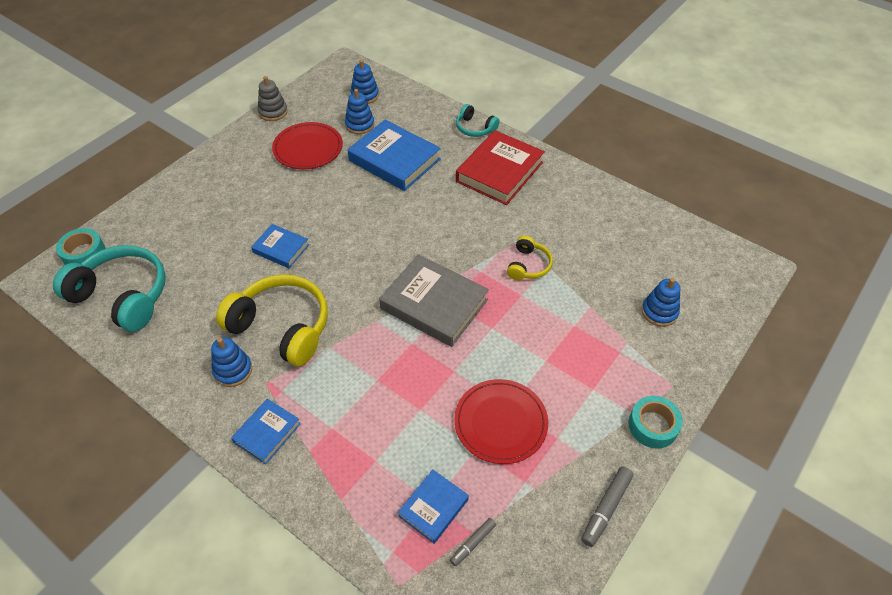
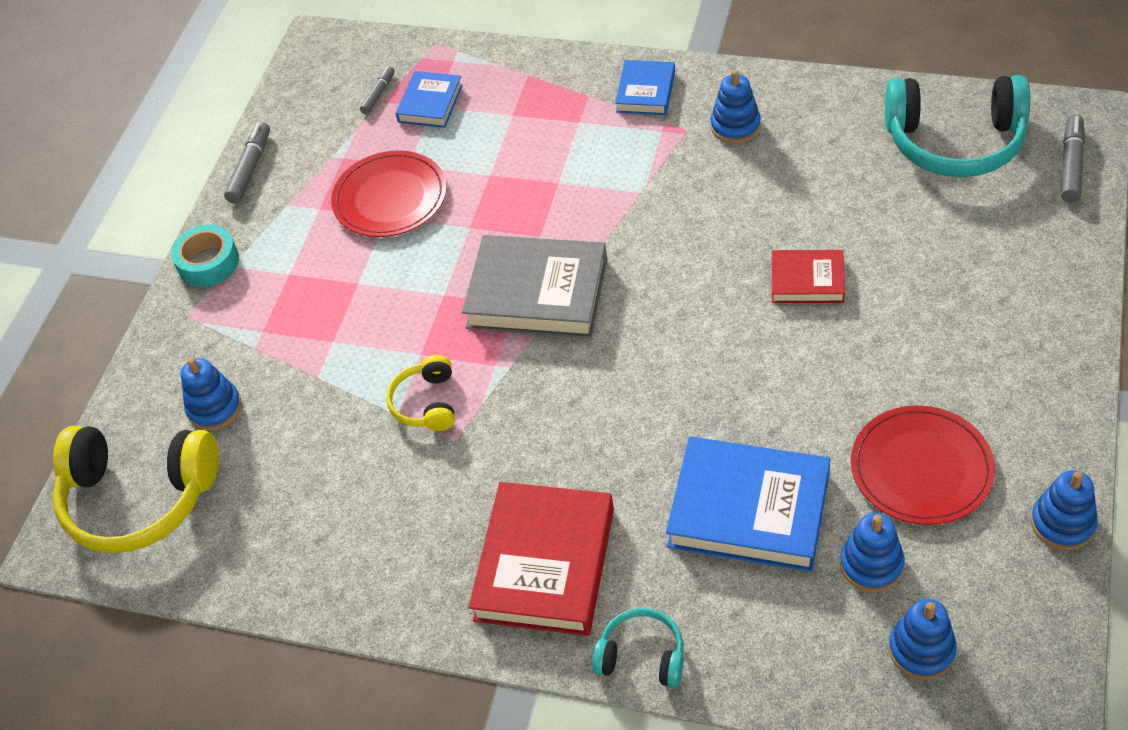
camera: 165 degrees right, 0 degrees up
(84, 253) = (1071, 165): turquoise tape -> grey marker
(273, 112) = (1062, 523): grey stacking toy -> blue stacking toy
(281, 248) = (807, 280): blue book -> red book
(282, 327) = (718, 189): yellow headphones -> yellow headphones (139, 498)

